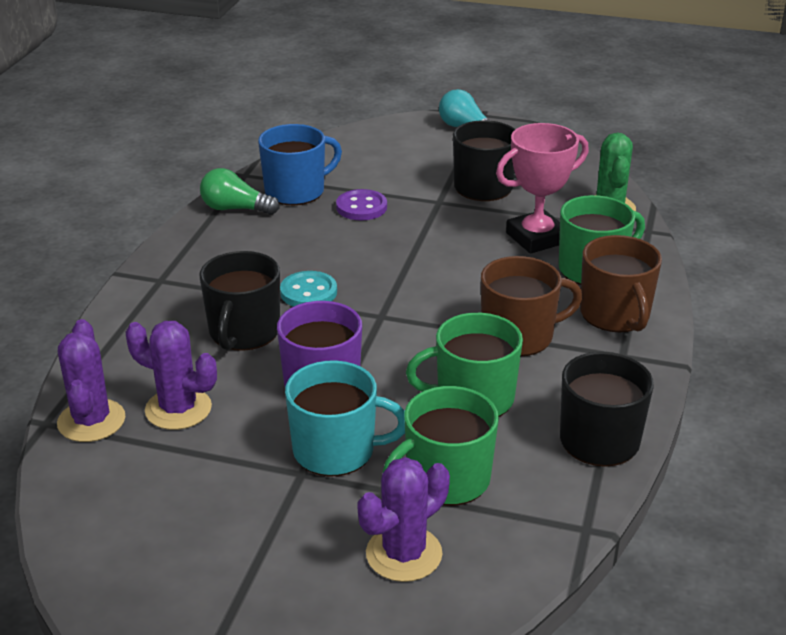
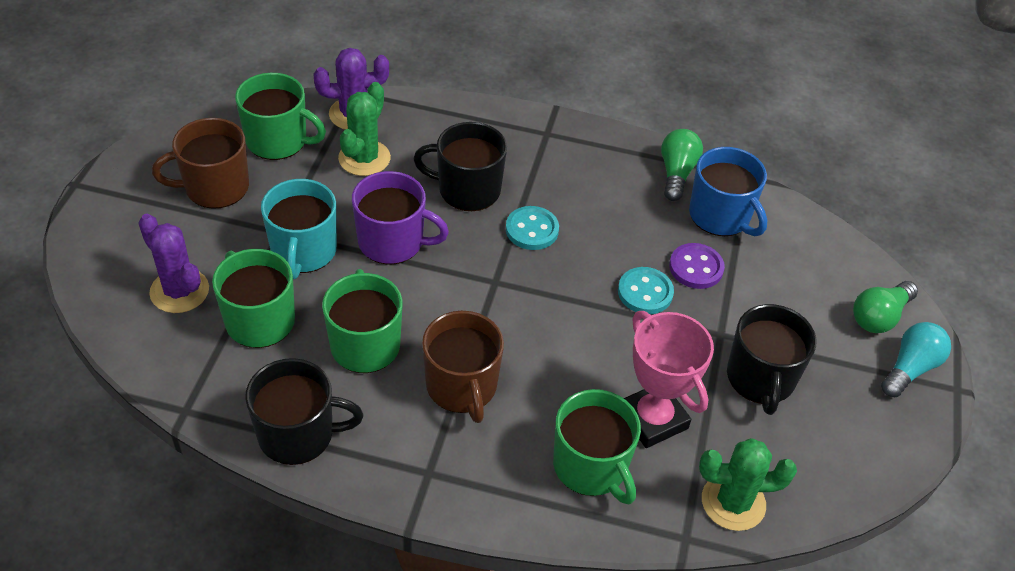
camera: 85 degrees right, 15 degrees up
(129, 486) = (278, 141): none -> green mug
(178, 409) = (364, 158): purple cactus -> green cactus
(392, 234) = (645, 292): none -> turquoise button
(414, 134) = (879, 317): none -> green light bulb
(615, 315) = (501, 476): brown mug -> brown mug (215, 187)

